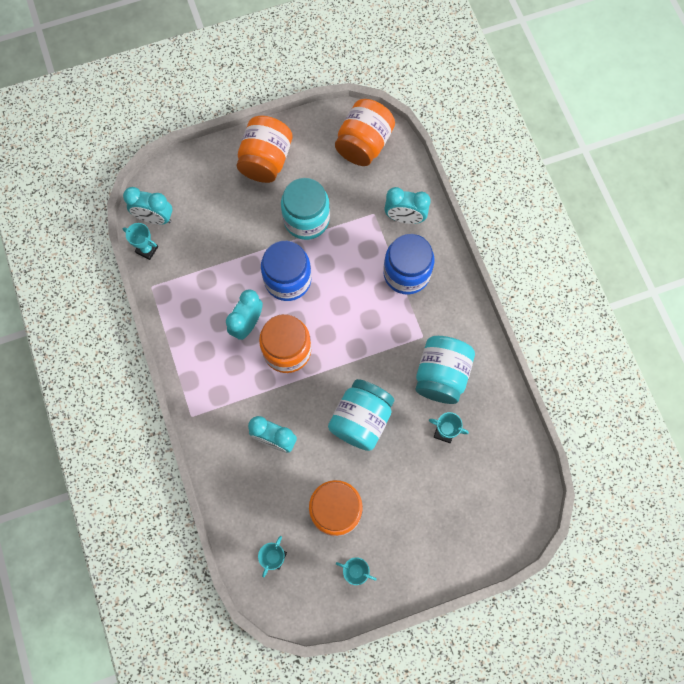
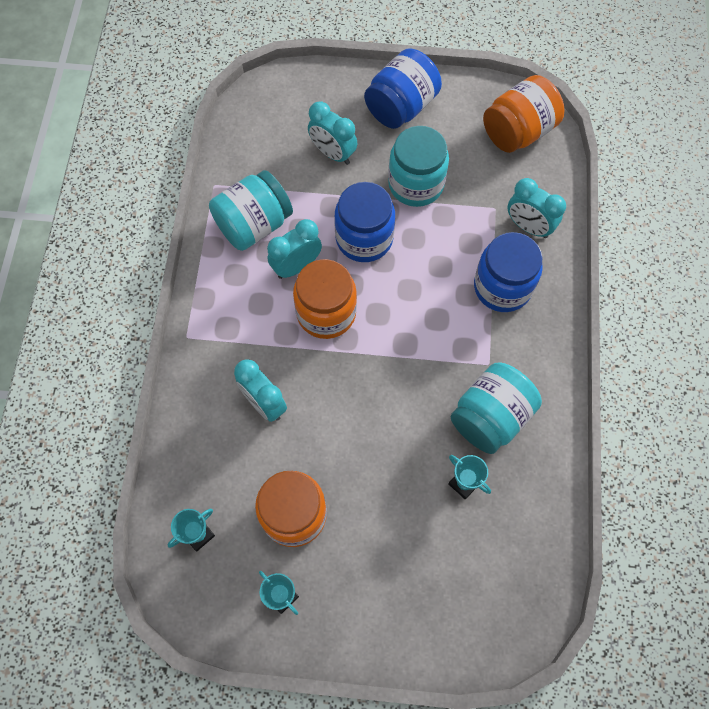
camera: 25 degrees right, 5 degrees down
(147, 249) = (229, 146): turquoise trophy -> none
(155, 218) = (253, 118): turquoise clock -> turquoise clock (333, 153)
(266, 160) = (401, 106): orange jar -> blue jar
(361, 419) = (372, 425): turquoise jar -> turquoise jar (254, 225)

